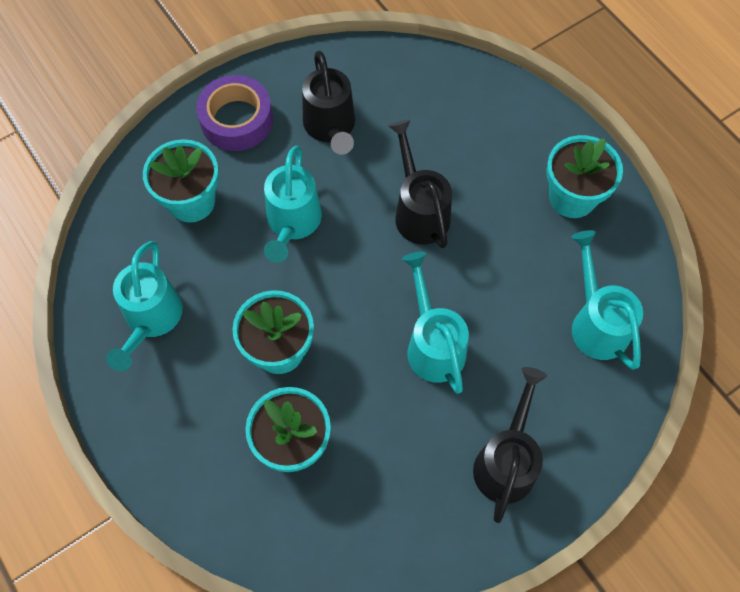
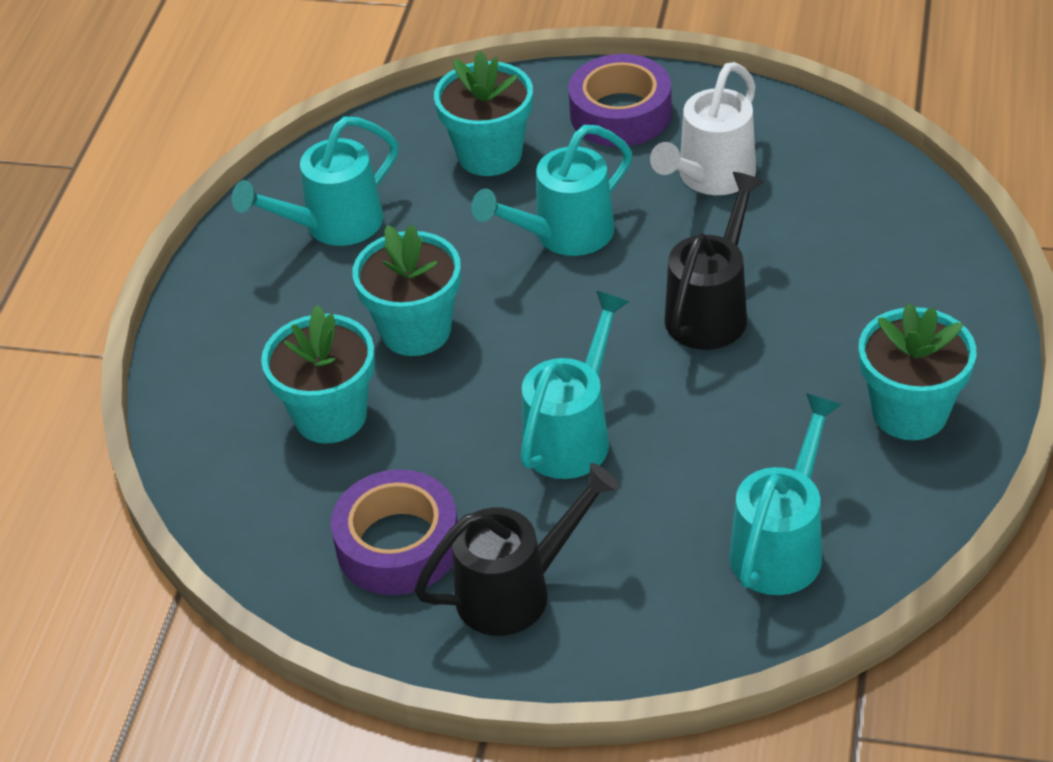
camera: 50 degrees right, 20 degrees down
(330, 127) = (710, 177): black watering can -> white watering can
(419, 490) = (398, 545): none -> purple tape

